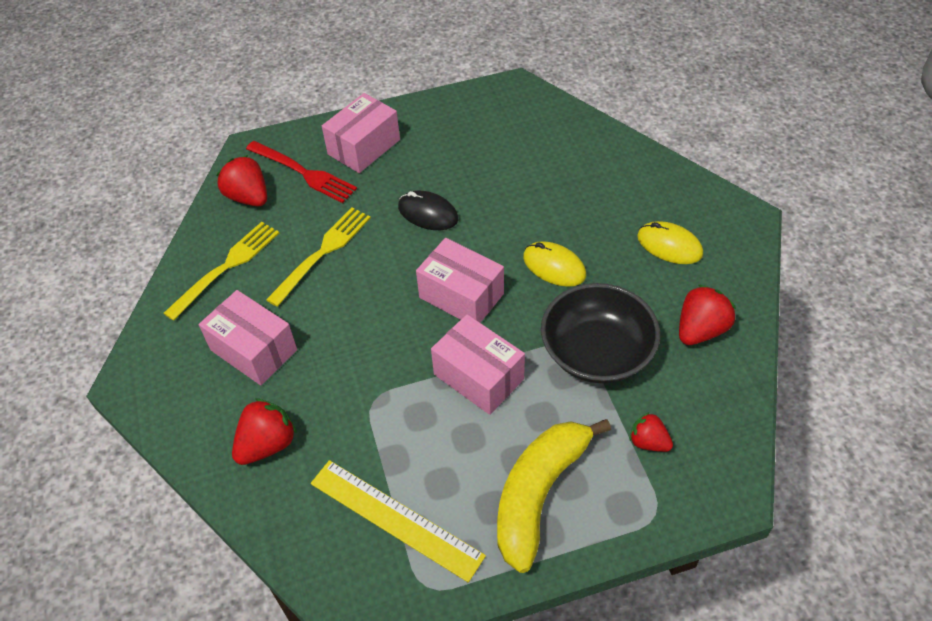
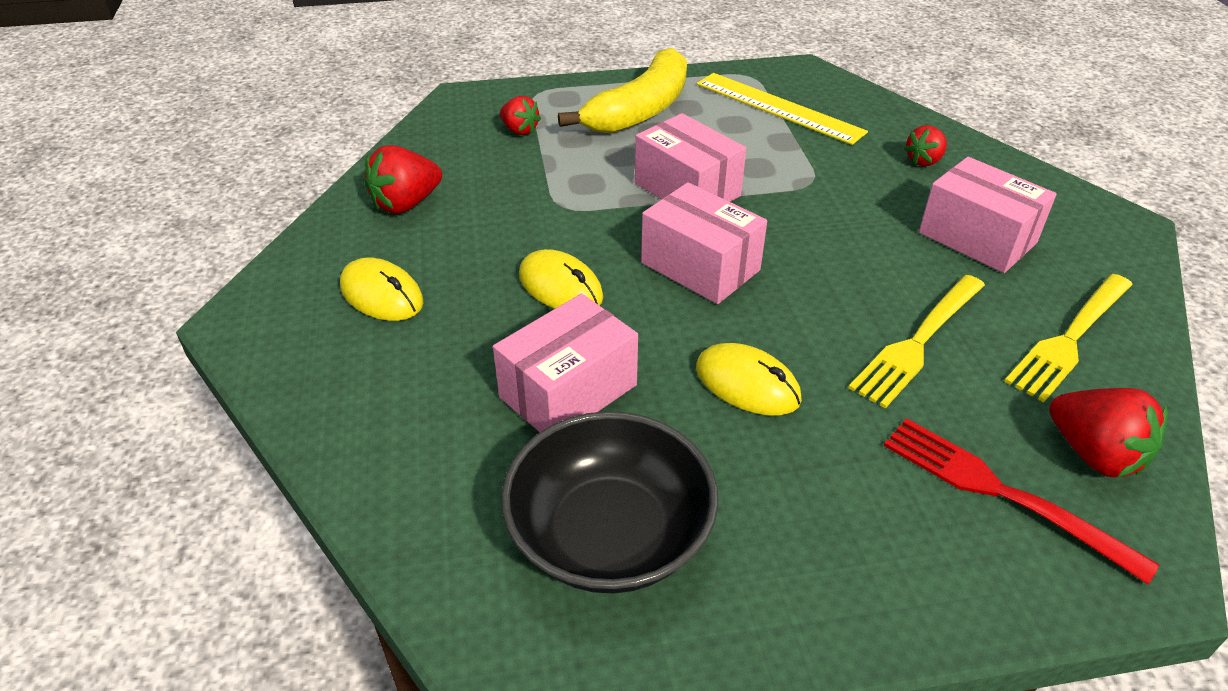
camera: 175 degrees left, 10 degrees down
(267, 444) = (924, 161): red strawberry -> red strawberry, size x0.64
(364, 147) = (887, 540): pink box -> pink box (568, 391)
(428, 213) = (747, 384): black mouse -> yellow mouse
(596, 352) = (541, 197): black bowl -> black bowl (609, 535)

